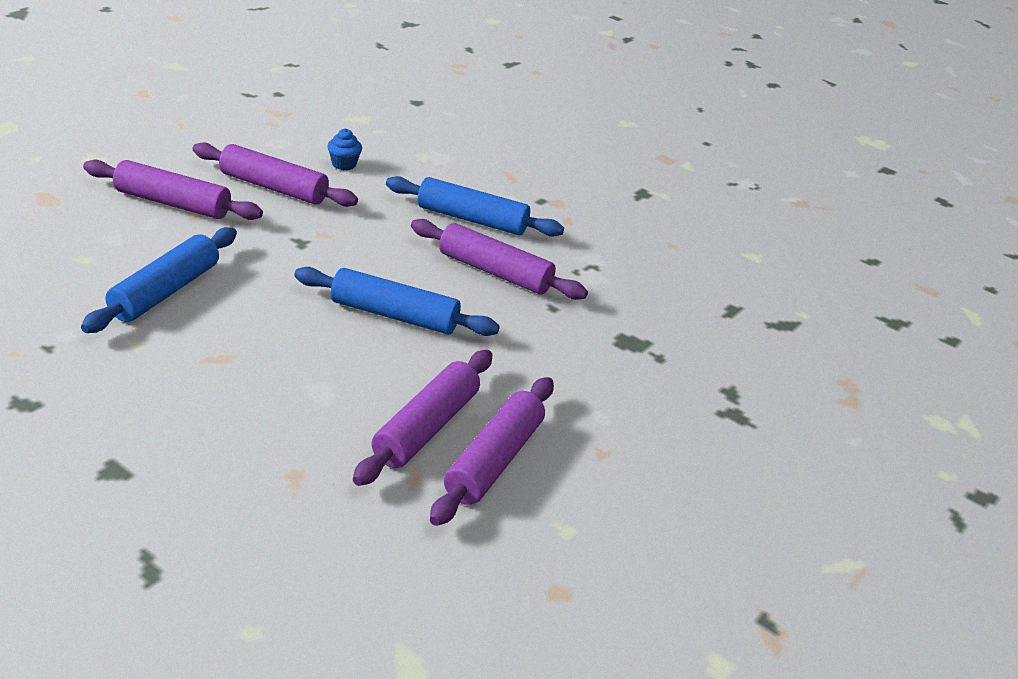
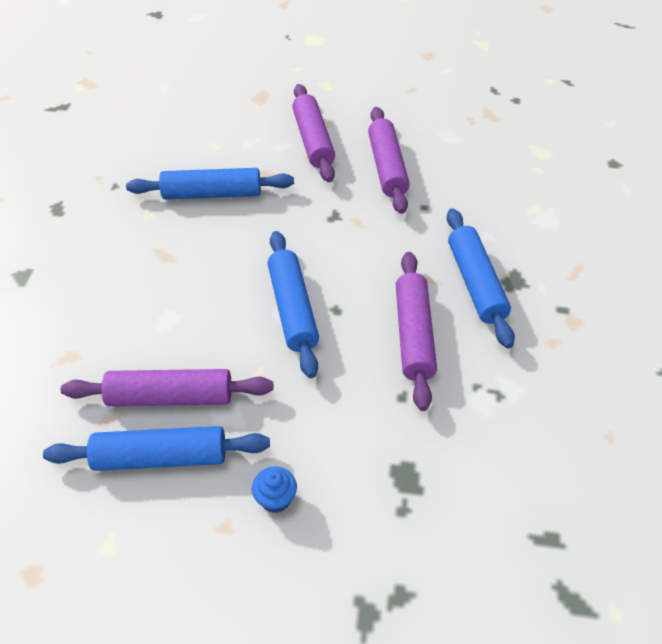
camera: 65 degrees right, 15 degrees up
(344, 164) = (463, 180): blue cupcake -> blue cupcake (275, 499)
(494, 461) = (160, 457): purple rolling pin -> blue rolling pin

